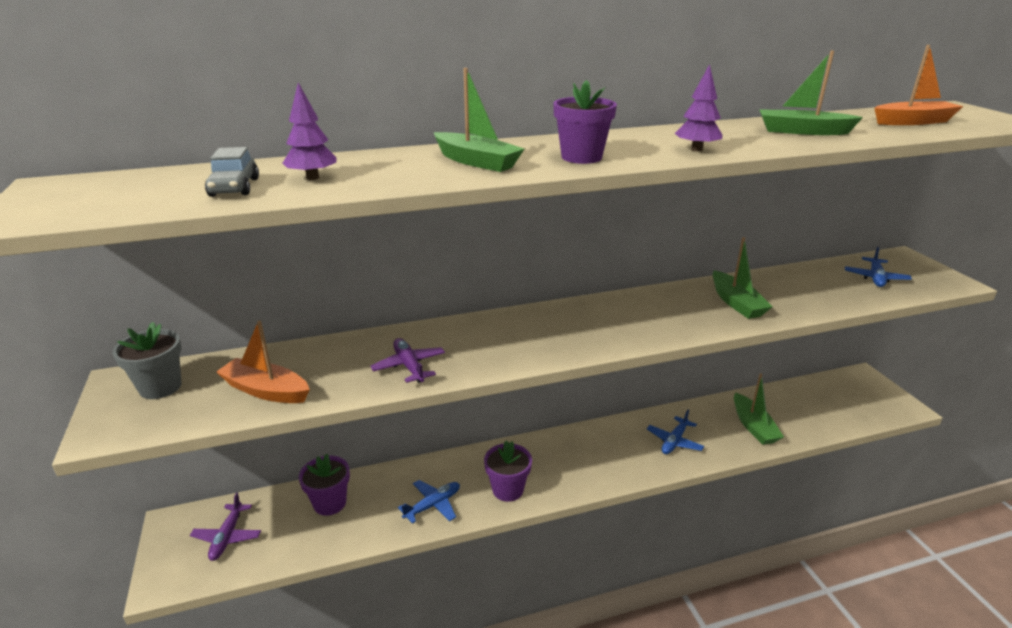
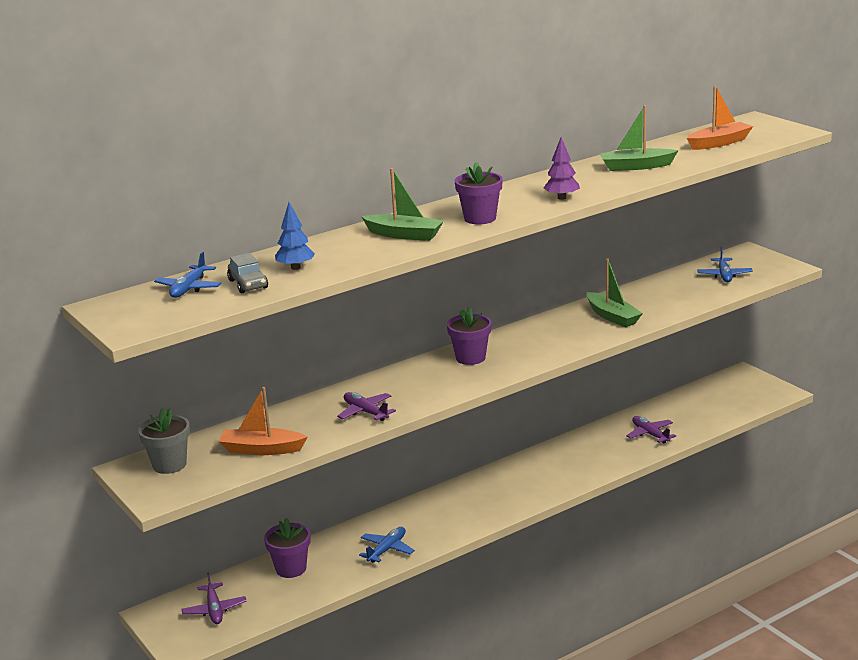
camera: 15 degrees left, 5 degrees down
(312, 178) = (295, 267): purple tree -> blue tree
(508, 490) = (448, 525): purple flower pot -> purple flower pot (470, 358)
(674, 441) = (582, 460): blue plane -> blue plane (189, 288)
(753, 426) = (650, 434): green boat -> purple plane

